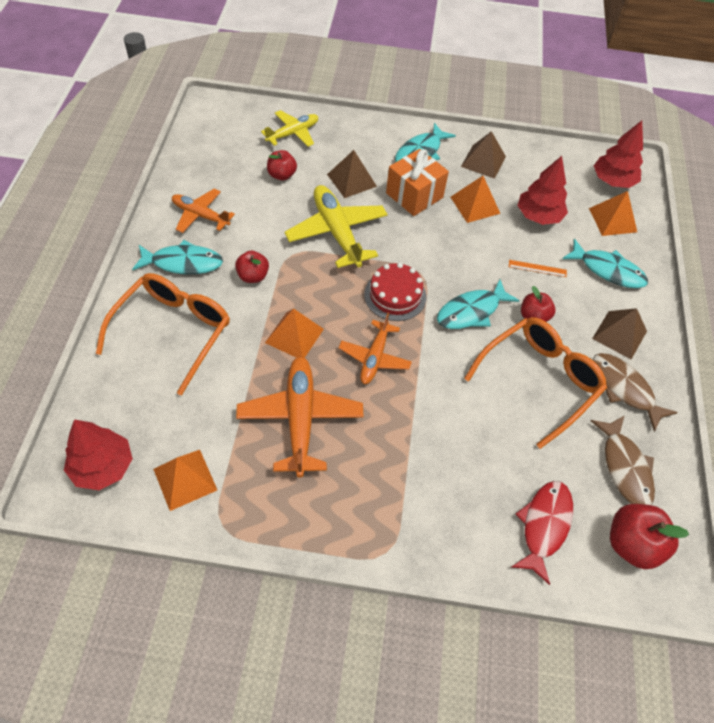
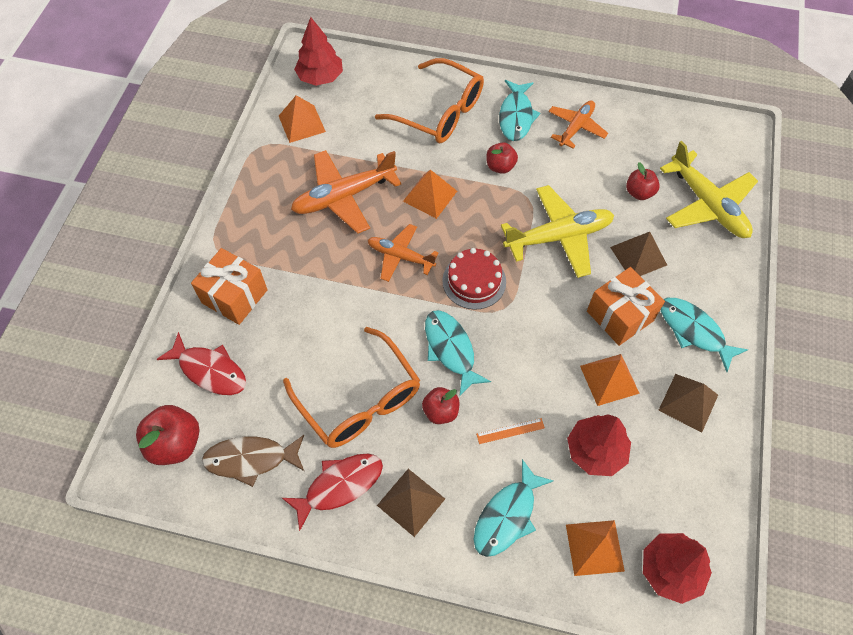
camera: 100 degrees right, 5 degrees up
(293, 133) = (707, 205): yellow plane -> yellow plane, size x1.60
(300, 418) = (343, 197): orange plane -> orange plane turned 150 degrees clockwise
(449, 516) = (235, 296): none -> orange gift
(537, 268) = (510, 431): orange ruler -> orange ruler turned 60 degrees clockwise
(624, 389) = (339, 486): brown fish -> red fish

